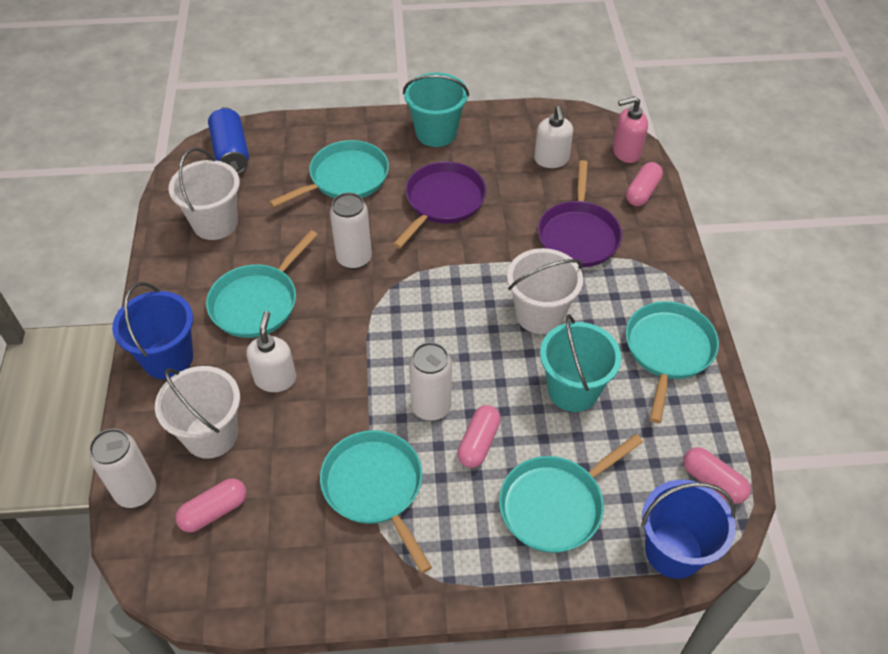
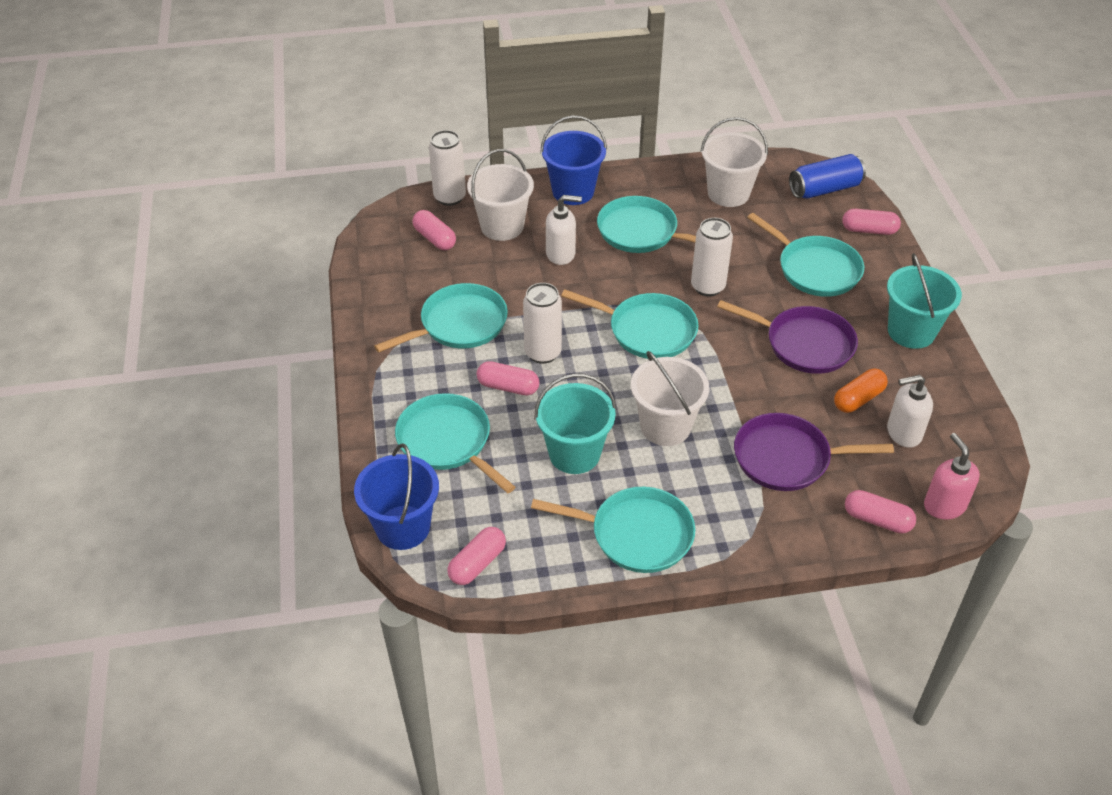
camera: 85 degrees right, 5 degrees down
(299, 133) = (869, 230): none -> pink capsule
(409, 313) = (648, 330): none -> turquoise pan
(512, 179) = (858, 399): none -> orange capsule

